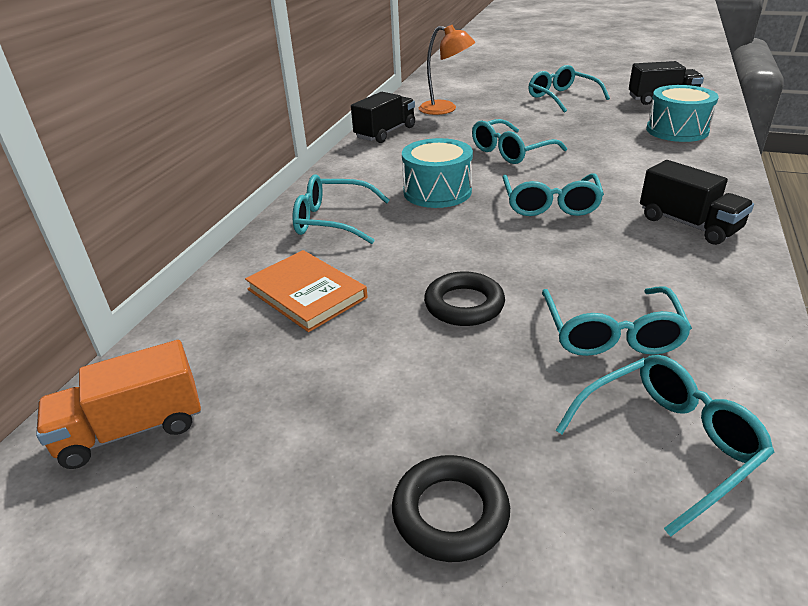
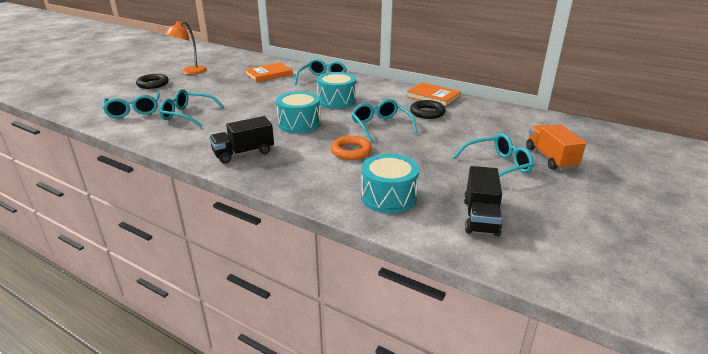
camera: 100 degrees right, 5 degrees down
(132, 429) = (225, 57): orange truck -> orange truck (550, 158)
(385, 133) = (433, 96): black truck -> orange book
(445, 109) = (477, 117): orange lamp -> orange lamp (190, 72)
(464, 305) = (234, 95): black ring -> black ring (427, 112)
(550, 204) = (299, 124): turquoise glasses -> turquoise drum
(601, 158) = (351, 151): none -> orange ring

